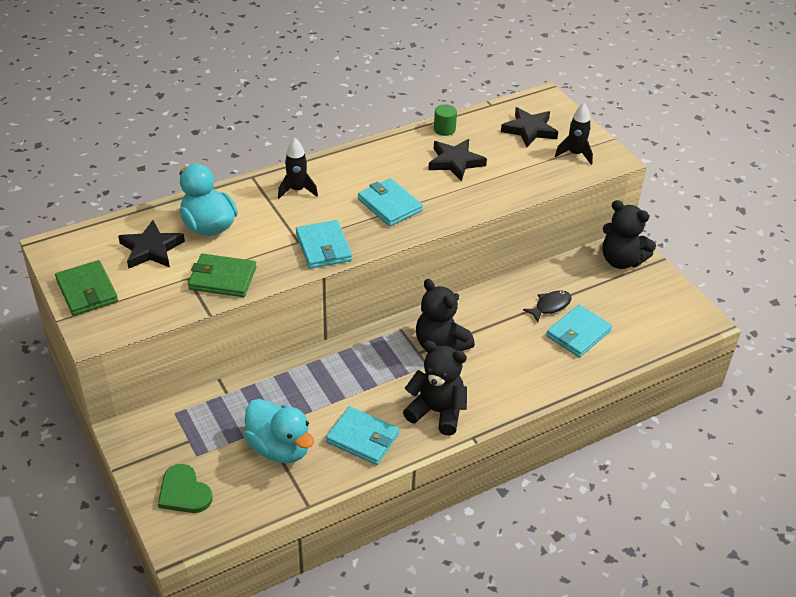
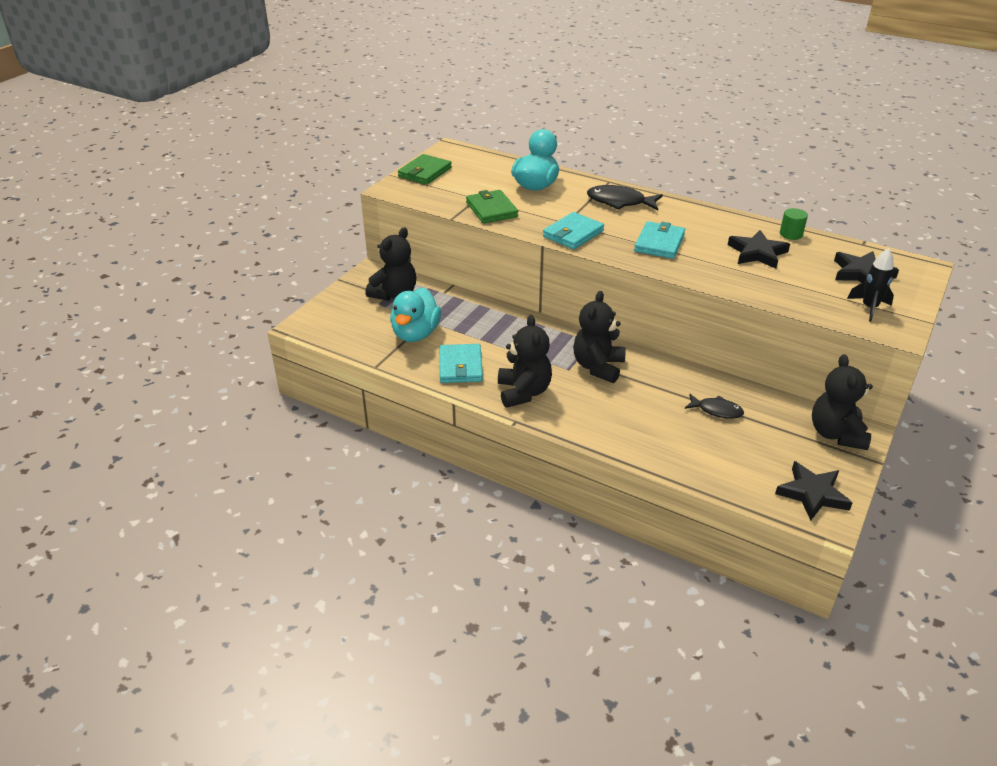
camera: 60 degrees right, 5 degrees down
(151, 249) = (488, 176): black star -> black star (812, 494)
(184, 492) = (343, 312): green heart -> none
(192, 434) = (394, 294): none -> black teddy bear
(297, 190) = (620, 202): black rocket -> black fish
(578, 333) = (703, 439): turquoise wallet -> none

